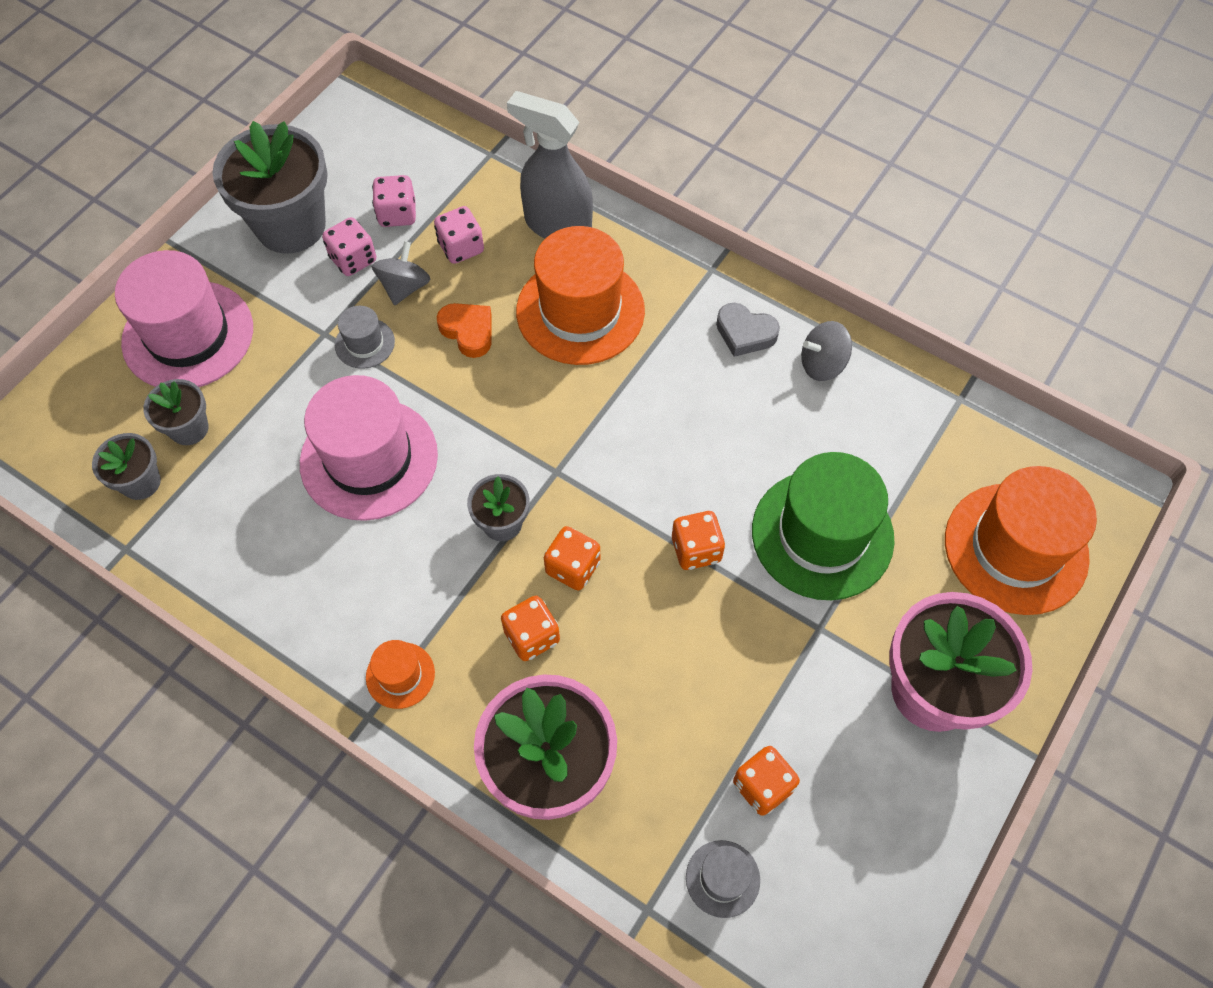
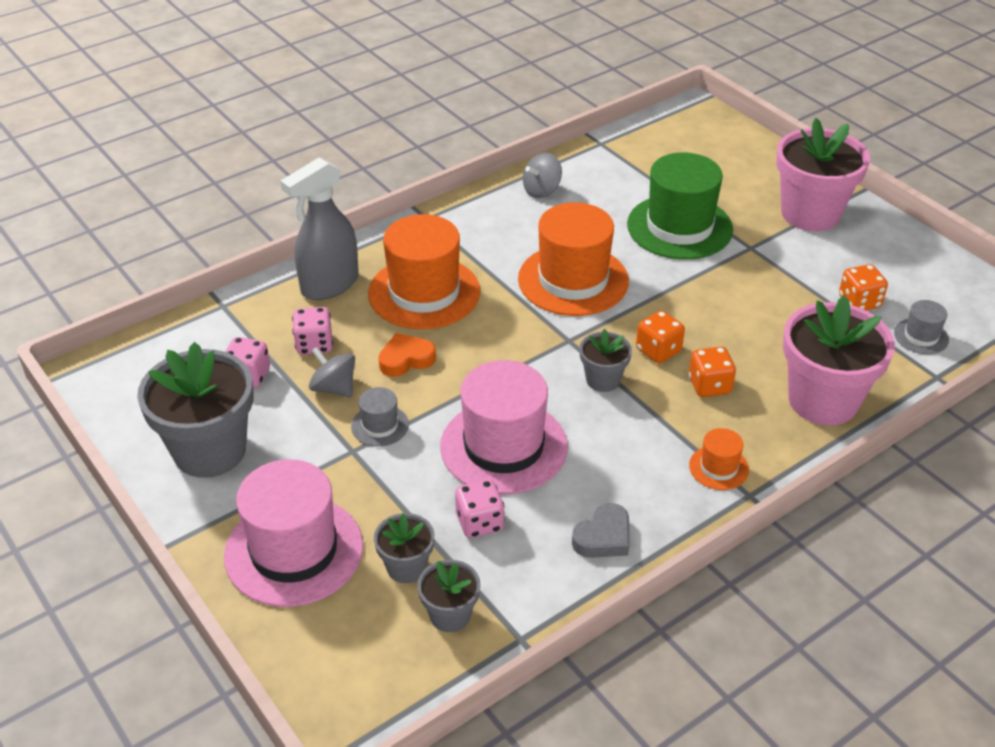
camera: 70 degrees left, 20 degrees down
(353, 259) = (280, 415): pink dice -> pink dice (479, 522)
(696, 550) = (668, 286): orange dice -> none
(745, 333) = (494, 217): grey heart -> grey heart (603, 537)
(822, 364) = (541, 190): grey spinning top -> grey spinning top turned 45 degrees clockwise
(1015, 548) = (722, 154): orange hat -> orange hat (573, 280)

